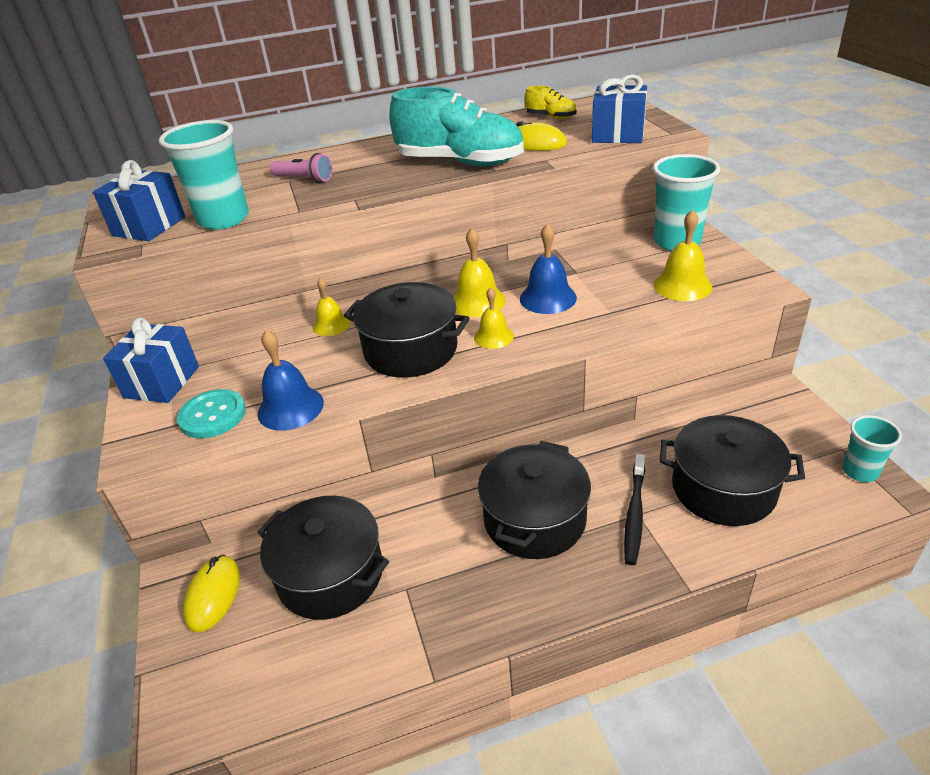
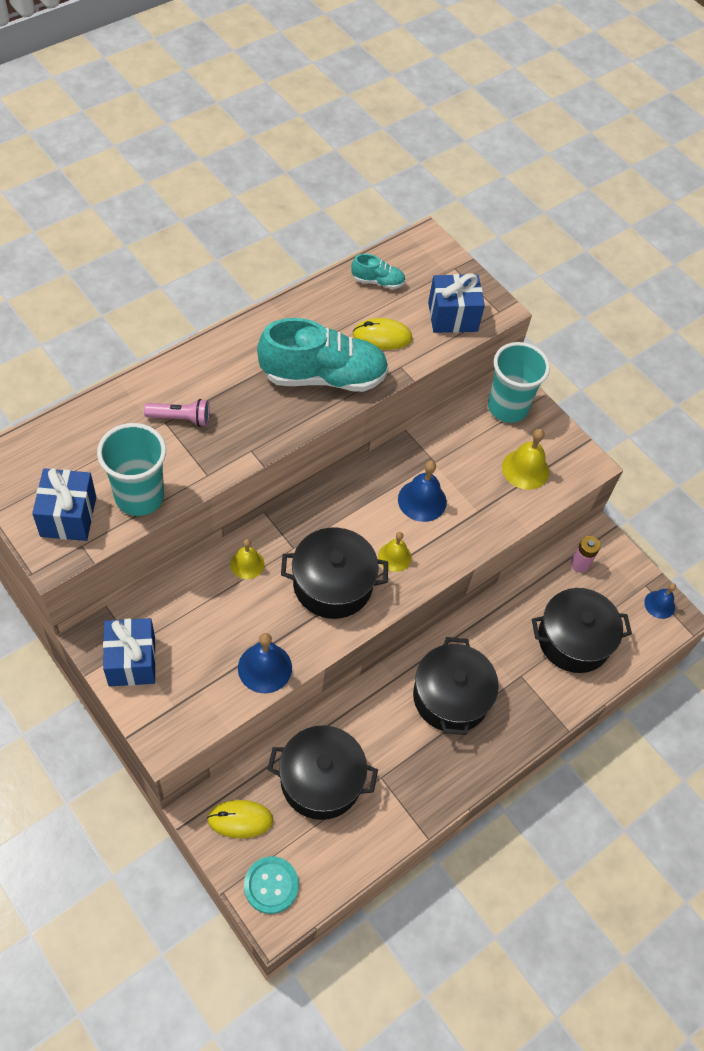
camera: 30 degrees left, 20 degrees up
(212, 415) = (203, 689): turquoise button -> turquoise button (271, 885)
(213, 595) = (240, 819): yellow mouse -> yellow mouse turned 75 degrees counterclockwise
(477, 301) = (364, 513): yellow bell -> none
(551, 117) = (378, 281): yellow shoe -> turquoise shoe
(634, 514) = (519, 676): black toothbrush -> none
(750, 416) = (580, 564): none -> pink battery
(860, 471) = (659, 604): turquoise cup -> blue bell

